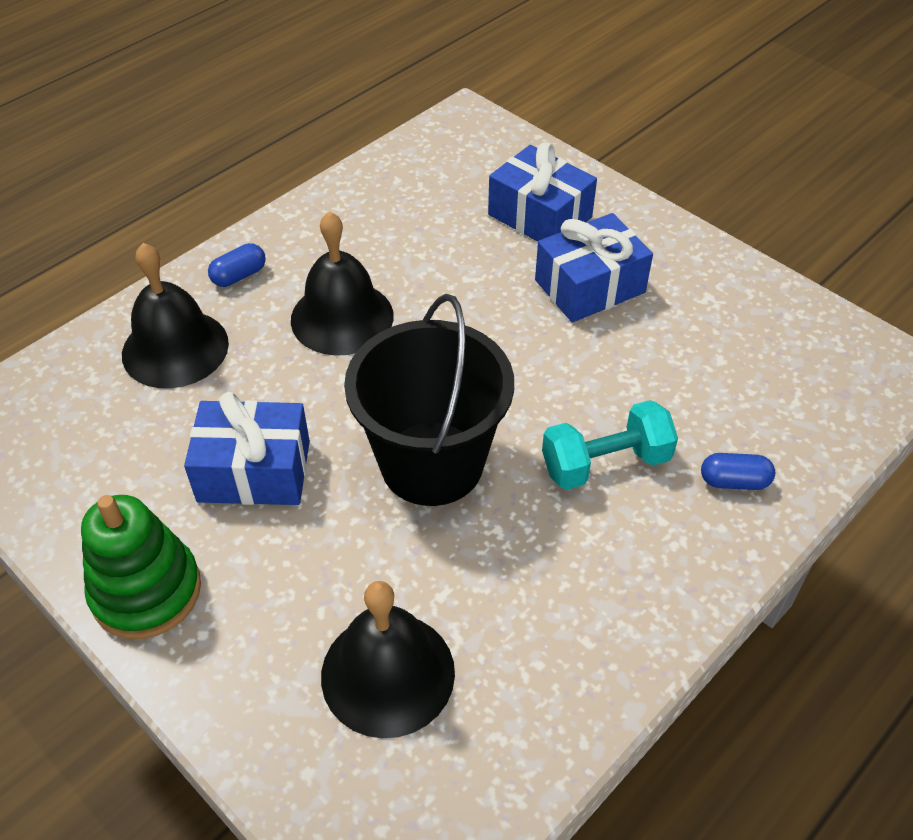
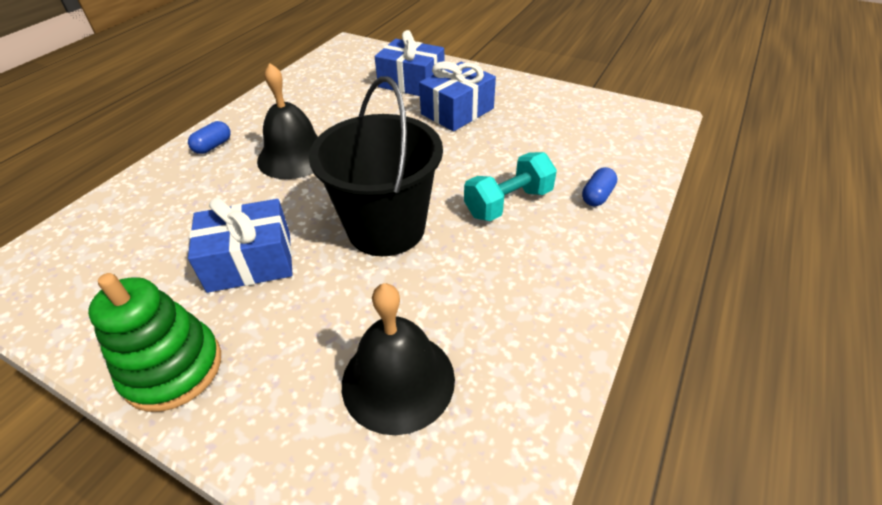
camera: 15 degrees left, 5 degrees down
(175, 348) = (171, 196): black bell -> none
(734, 481) = (597, 196): blue capsule -> blue capsule turned 45 degrees counterclockwise

